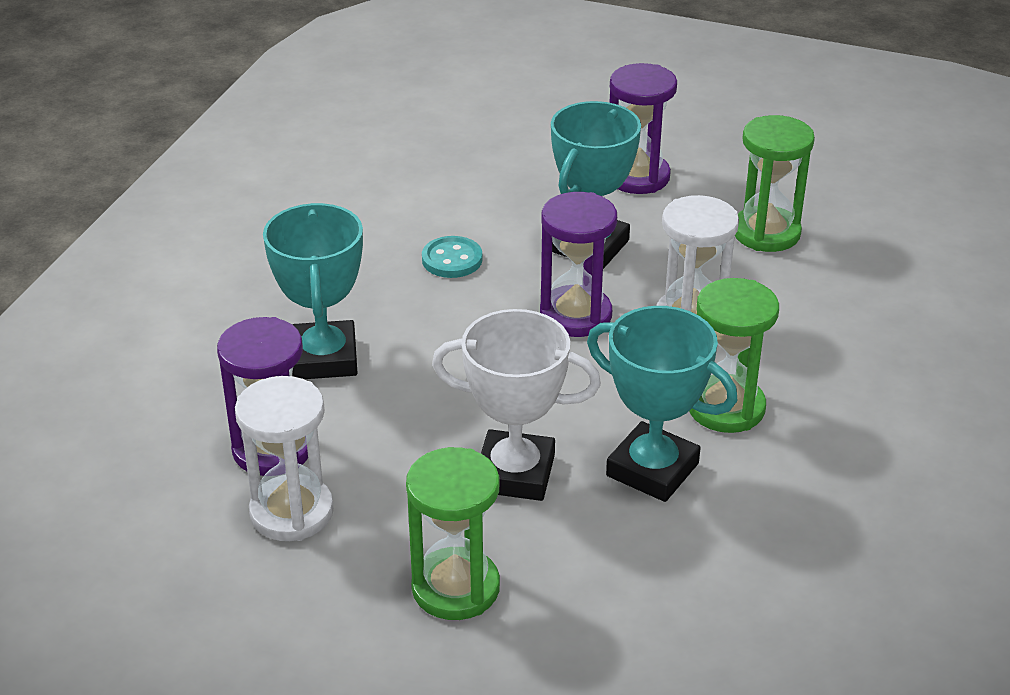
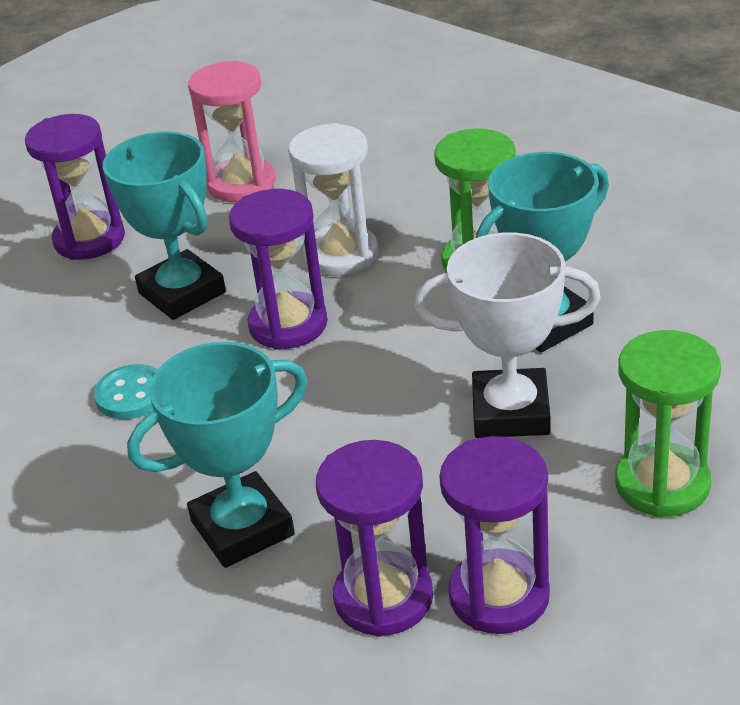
camera: 65 degrees left, 0 degrees up
(292, 512) = (499, 596): white hourglass -> purple hourglass
(324, 358) = (242, 528): turquoise trophy -> turquoise trophy turned 45 degrees counterclockwise
(515, 473) = (511, 412): white trophy -> white trophy turned 60 degrees clockwise
(766, 233) = (242, 184): green hourglass -> pink hourglass

